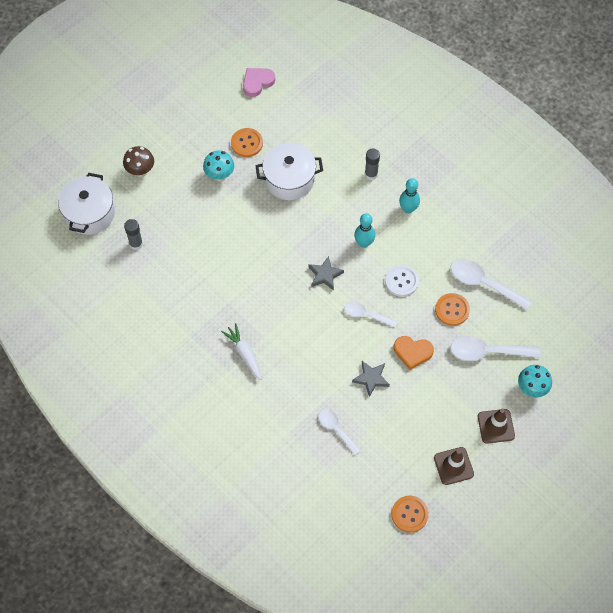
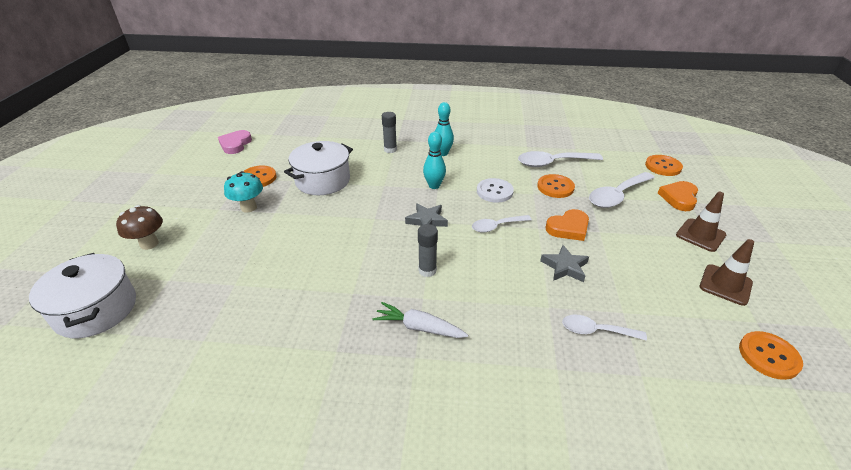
camera: 40 degrees left, 25 degrees down
(136, 244) = (186, 305): grey glue stick -> grey glue stick (427, 270)
(531, 389) = (679, 198): turquoise mushroom -> orange heart
(569, 352) = (663, 166): none -> orange button

